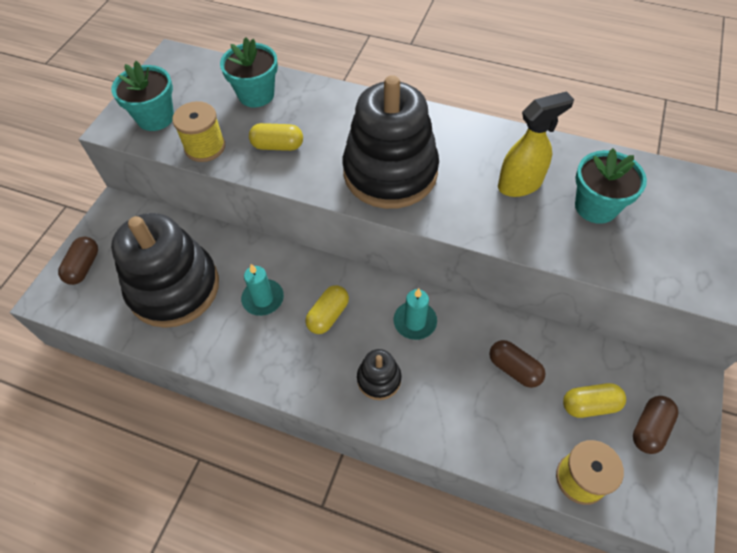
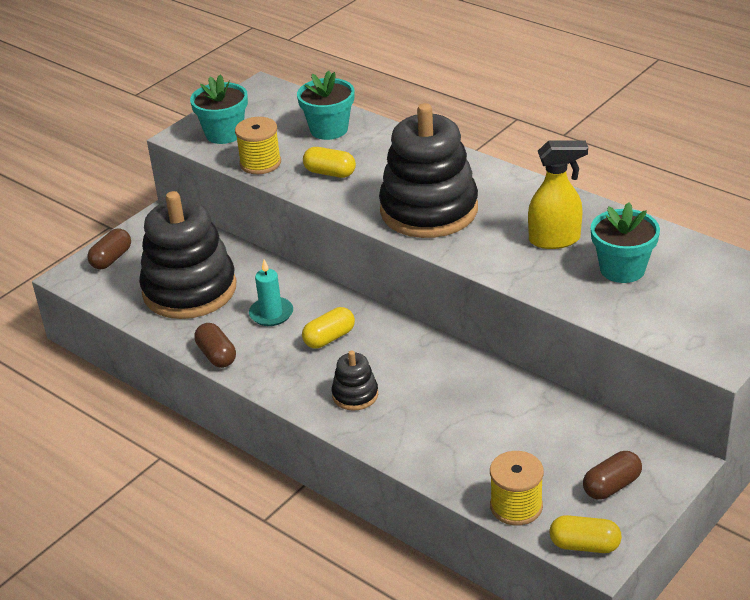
camera: 20 degrees right, 20 degrees down
(415, 322) = (414, 359): turquoise candle -> none
(514, 369) = (496, 414): brown capsule -> brown capsule (216, 355)
(590, 405) = (559, 456): yellow capsule -> yellow capsule (584, 545)

